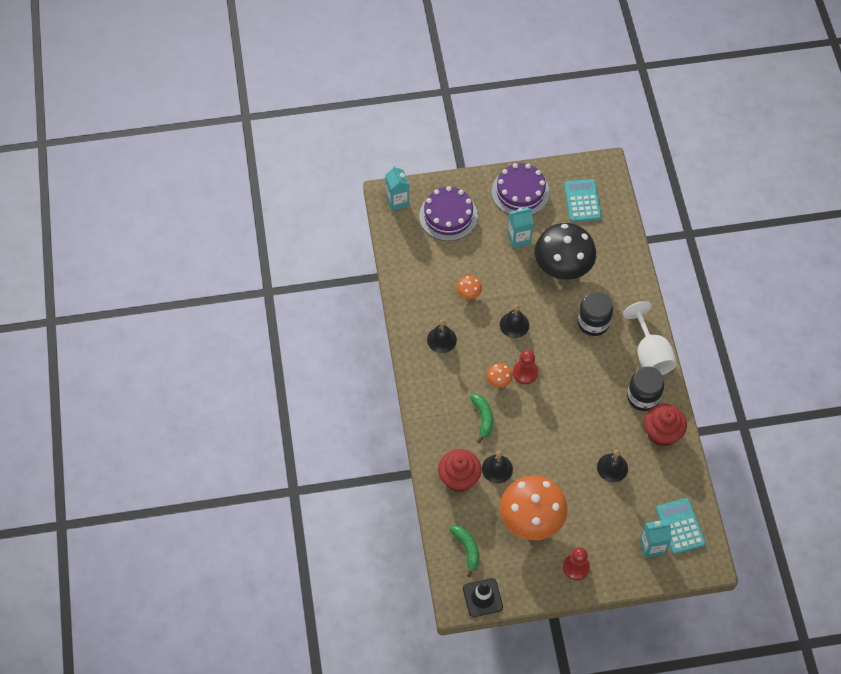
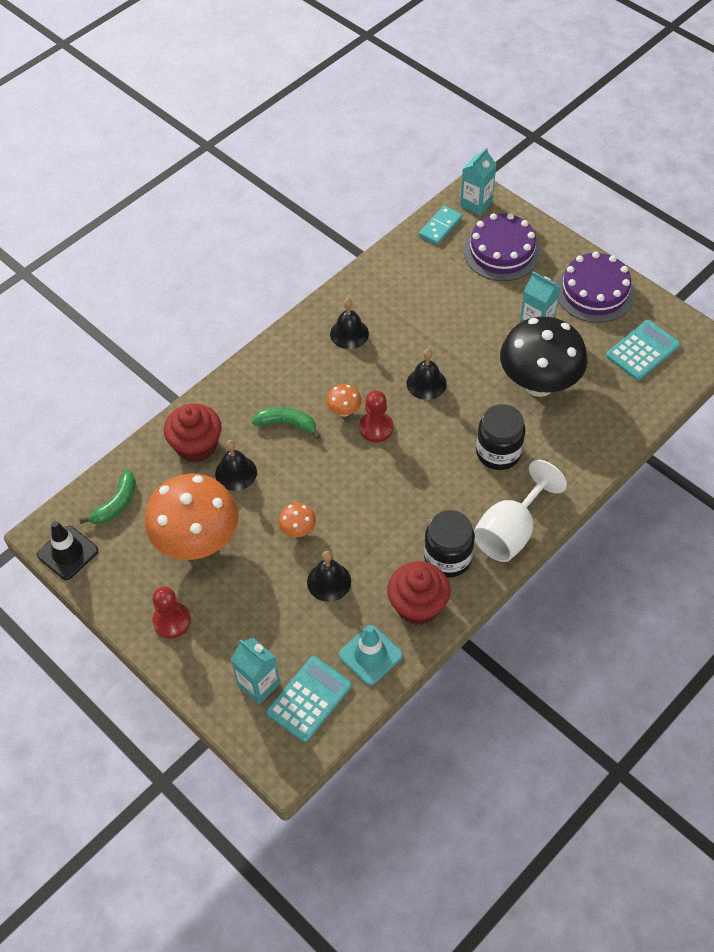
camera: 55 degrees right, 5 degrees down
(399, 233) = (440, 227): none -> turquoise domino
(468, 294) = (425, 323): orange mushroom -> orange mushroom (298, 530)
(483, 418) = (287, 424): green banana -> green banana turned 120 degrees counterclockwise
(675, 477) = (370, 655): none -> turquoise traffic cone

